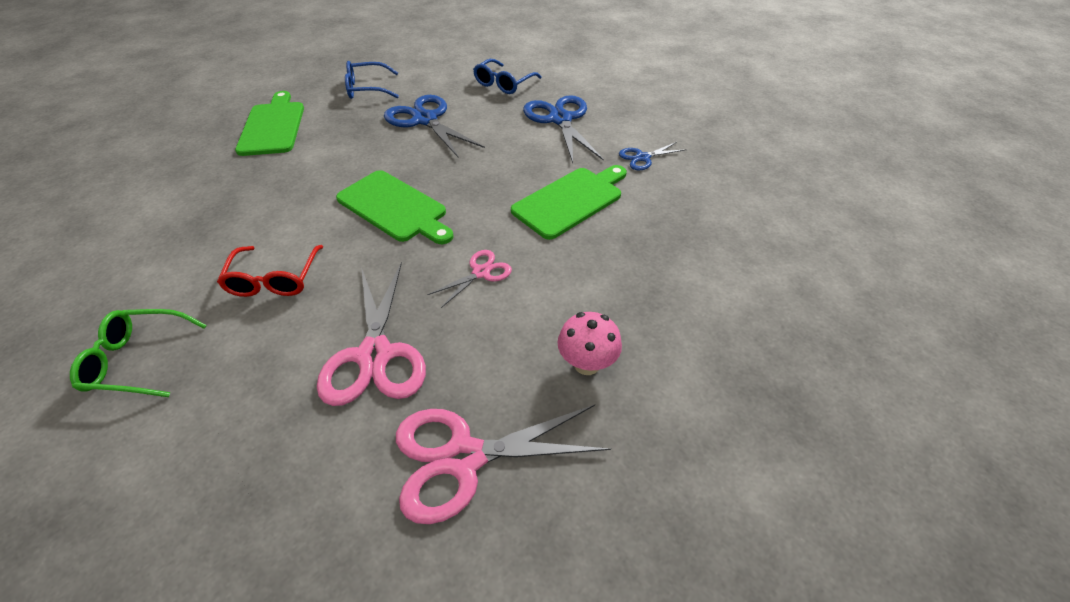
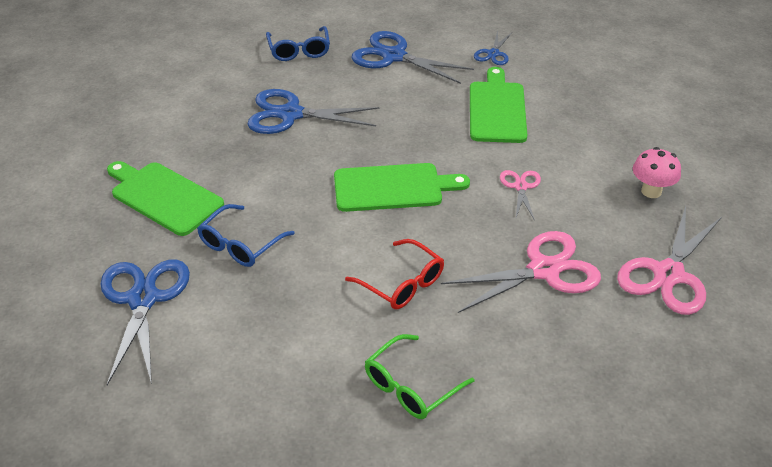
camera: 45 degrees left, 5 degrees down
(154, 177) = (143, 299): none -> blue scissors
(367, 89) = (185, 118): blue glasses -> blue glasses (240, 245)
(374, 355) = (544, 270): pink scissors -> pink scissors turned 60 degrees counterclockwise

